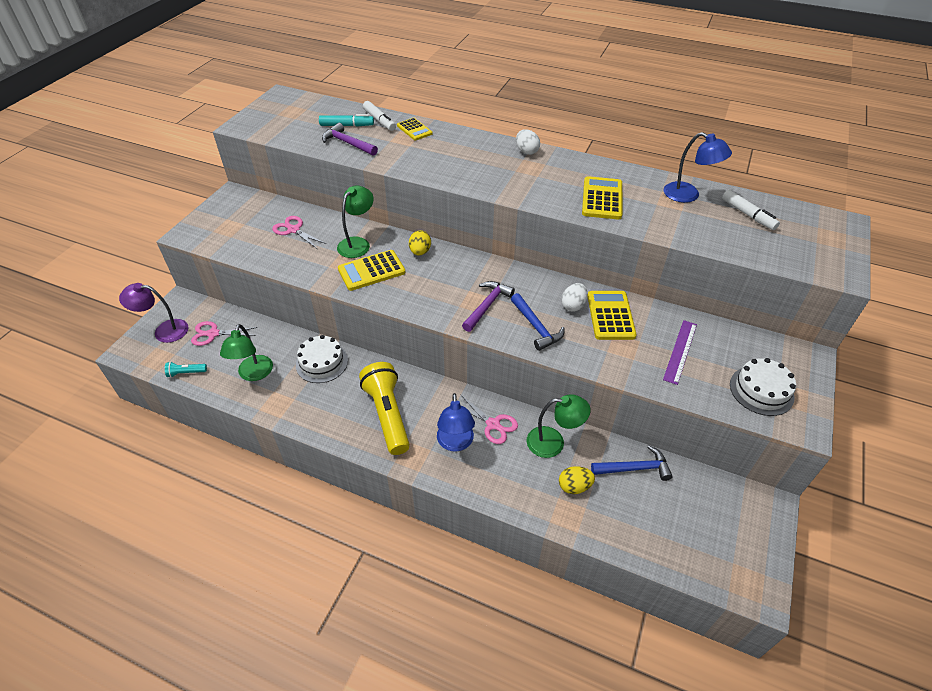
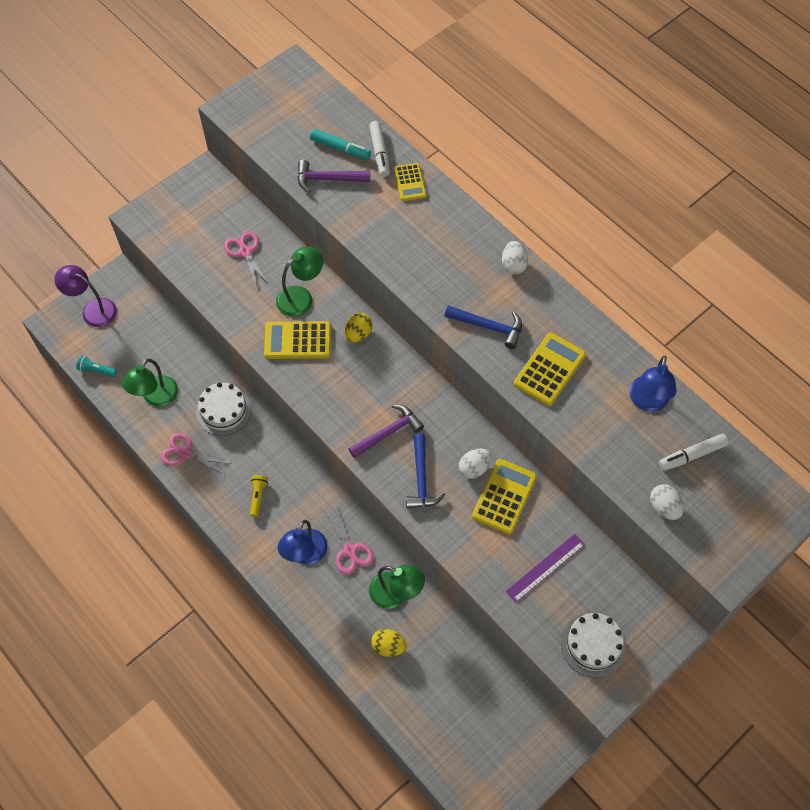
camera: 25 degrees right, 15 degrees up
(213, 334) = (136, 332): pink scissors -> pink scissors (185, 453)
(347, 143) = (328, 179): purple hammer -> purple hammer turned 60 degrees counterclockwise
(387, 415) = (258, 497): yellow flashlight -> yellow flashlight, size x0.43
(635, 468) = (455, 654): blue hammer -> blue hammer (489, 327)
(688, 195) = (647, 401): blue lamp -> blue lamp turned 45 degrees clockwise
(748, 215) = (692, 455): white marker -> white marker turned 75 degrees clockwise
(759, 251) = (664, 507): none -> white egg

